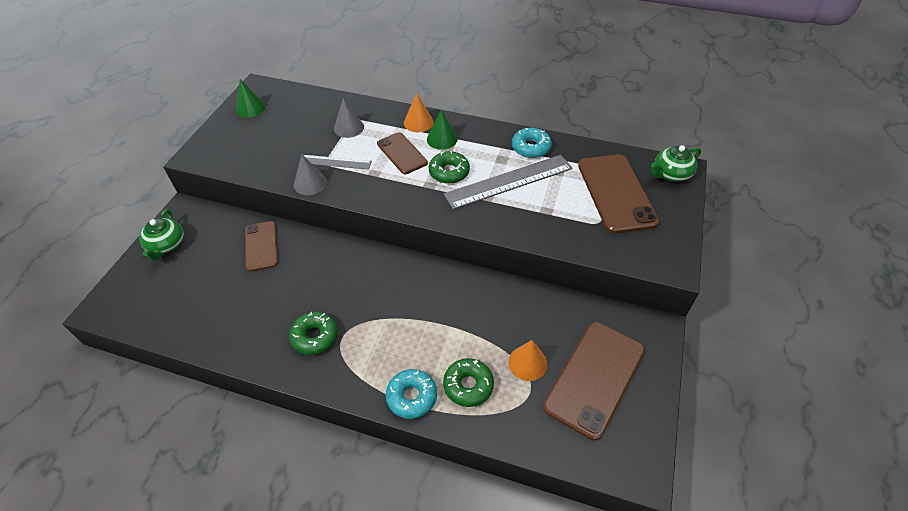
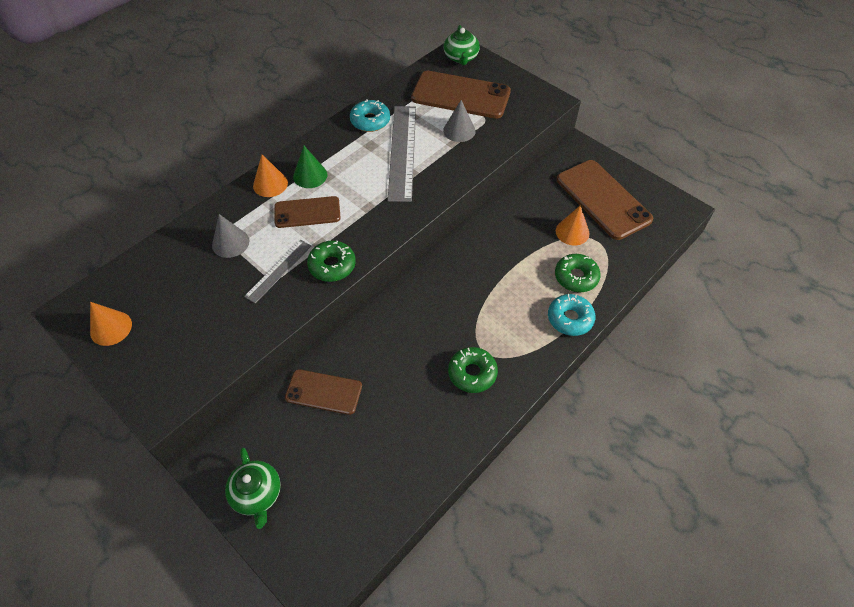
camera: 65 degrees left, 5 degrees up
(166, 245) = (257, 494): green teapot -> green teapot turned 45 degrees clockwise
(250, 108) = (111, 328): green cone -> orange cone
(310, 183) = (296, 302): grey cone -> grey cone (459, 130)
(449, 172) = (361, 187): green donut -> green donut (332, 265)

